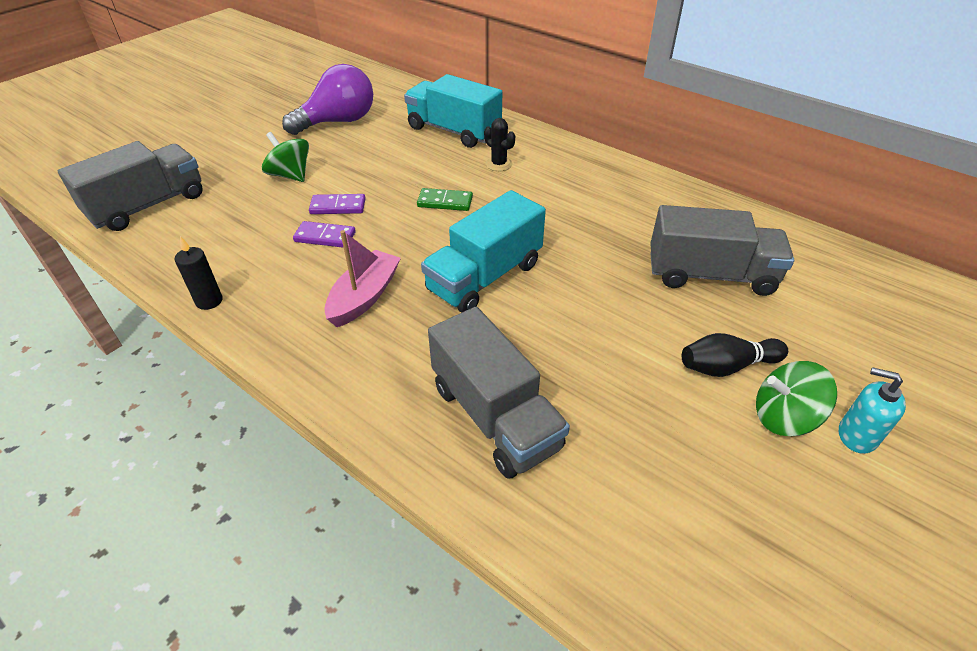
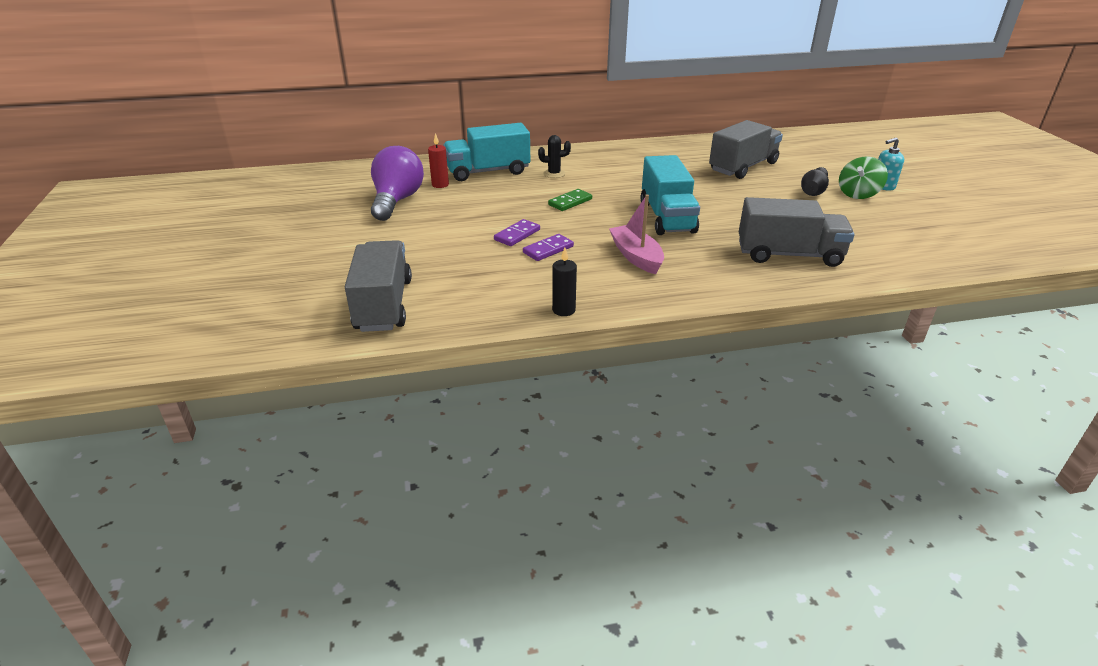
camera: 50 degrees left, 10 degrees down
(290, 175) = (443, 239): green spinning top -> none
(395, 124) = (440, 185): none -> red candle

